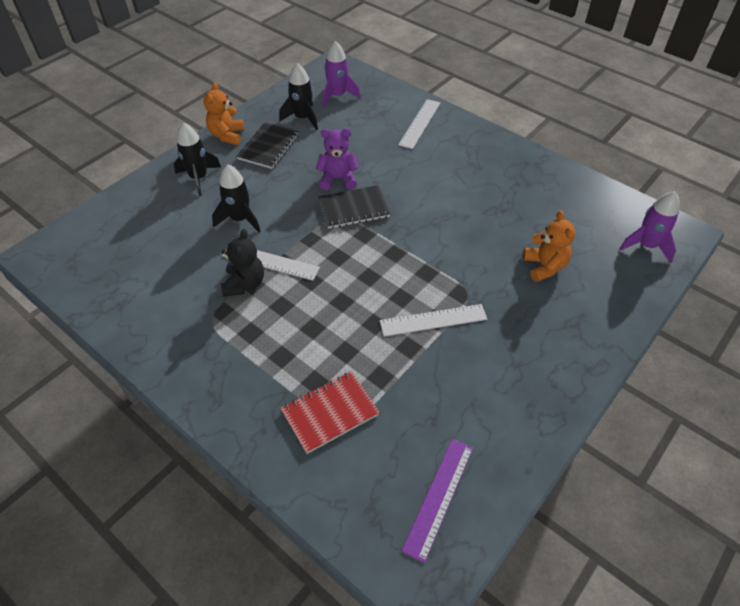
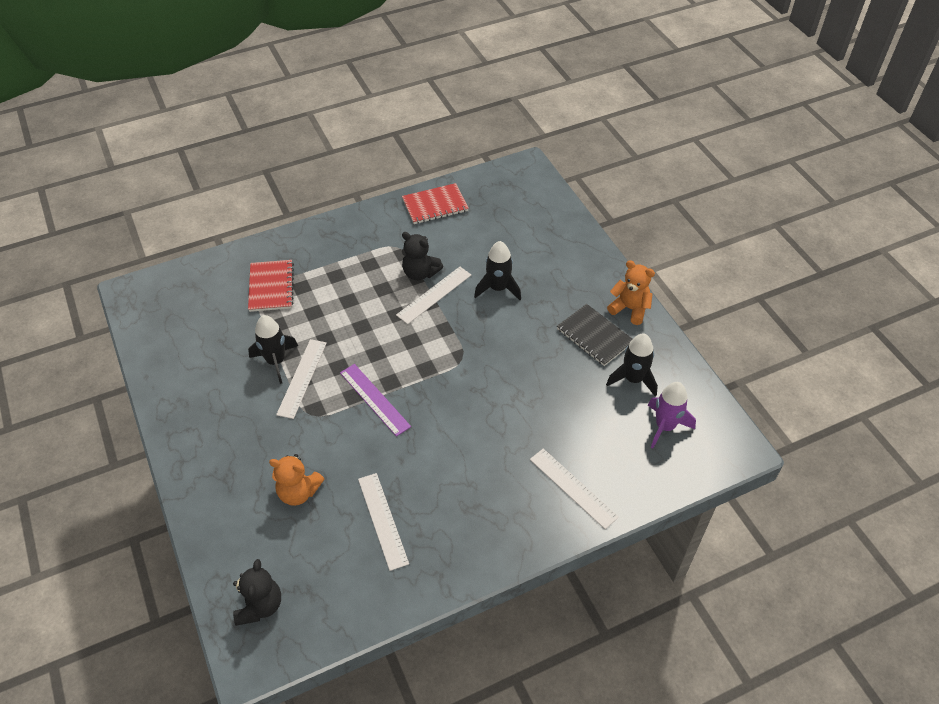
camera: 115 degrees right, 0 degrees up
(129, 311) = (435, 205): none -> red notebook
(199, 178) = (571, 274): black rocket -> black rocket (276, 361)
(338, 179) = (514, 375): purple teddy bear -> none
(353, 208) = (465, 373): black notebook -> none
(439, 497) = (170, 320): purple ruler -> purple ruler (374, 399)
(524, 206) = (383, 520): none -> white ruler
(646, 246) = (260, 606): purple rocket -> black teddy bear

